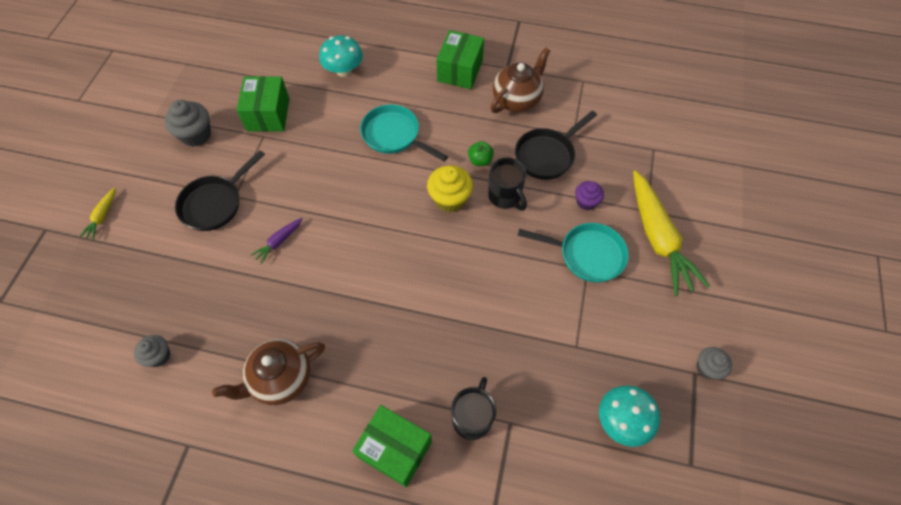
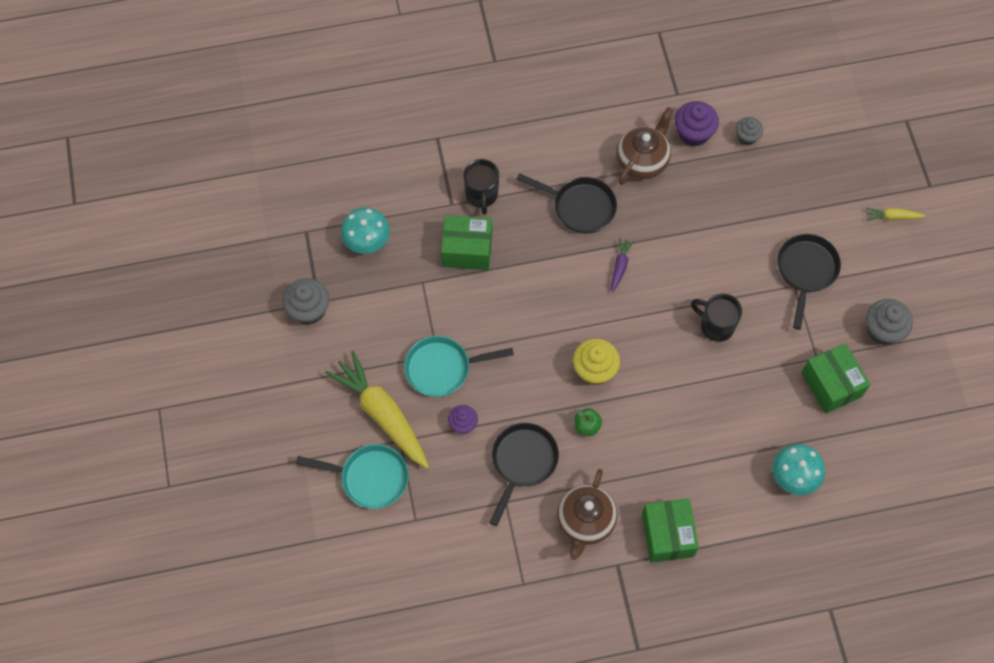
camera: 155 degrees right, 5 degrees up
(102, 217) = (892, 217): yellow carrot -> yellow carrot turned 75 degrees counterclockwise
(207, 386) = (693, 133): none -> purple cupcake
(279, 242) = (722, 262): purple carrot -> purple carrot (620, 266)
(376, 356) = (580, 207): none -> black pan
(394, 135) = (688, 417): turquoise pan -> turquoise pan (370, 478)
(395, 449) = (528, 152): green box -> green box (467, 250)
(505, 197) = (543, 395): black mug -> black mug (716, 326)
(707, 368) = (309, 310): grey cupcake -> grey cupcake, size x1.59

